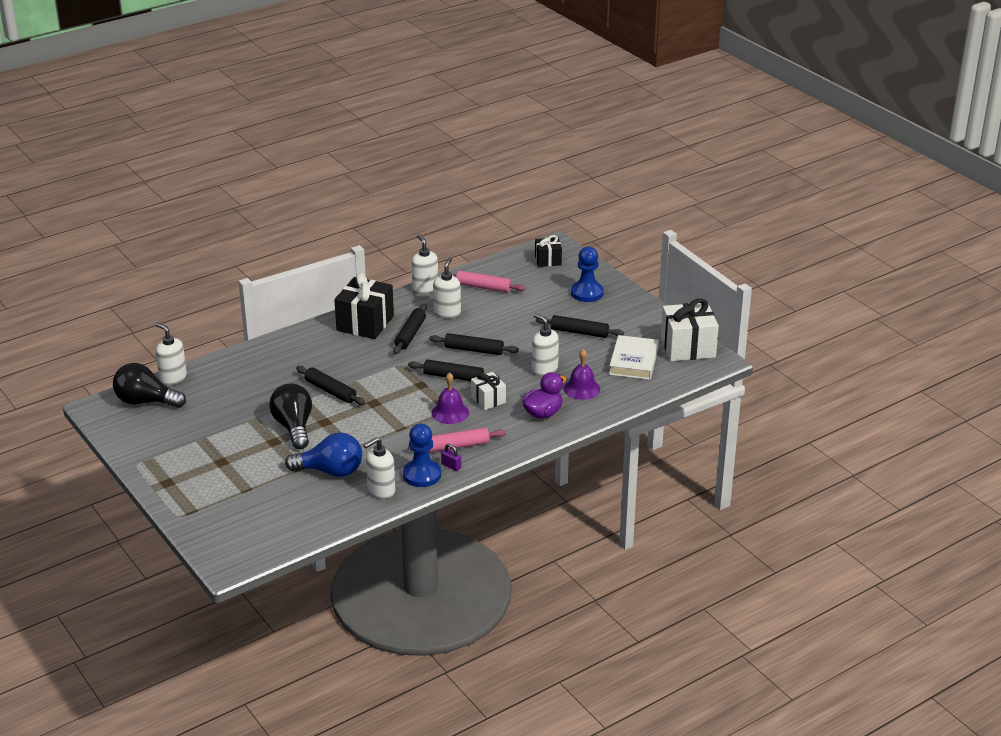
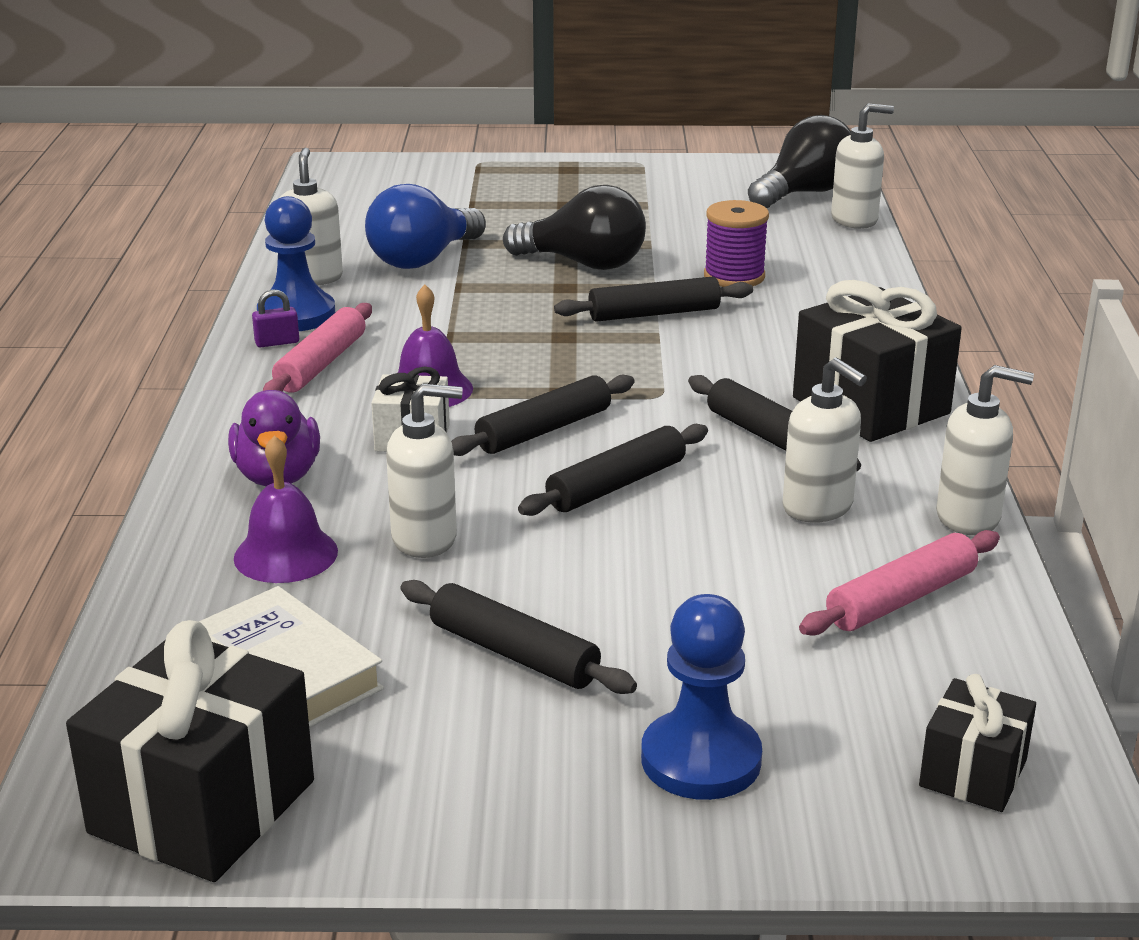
camera: 125 degrees right, 5 degrees down
(272, 386) = (734, 277): none -> purple spool
(579, 332) = (514, 653): black rolling pin -> black rolling pin turned 75 degrees clockwise
(688, 347) = (202, 806): white gift -> black gift

